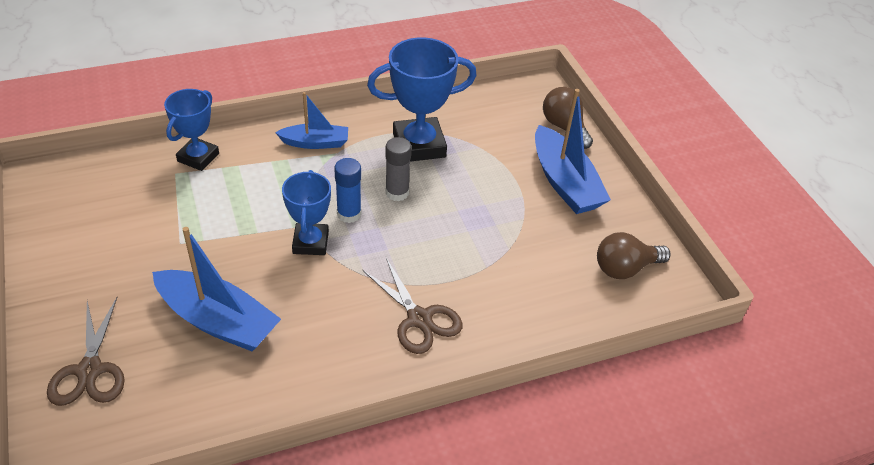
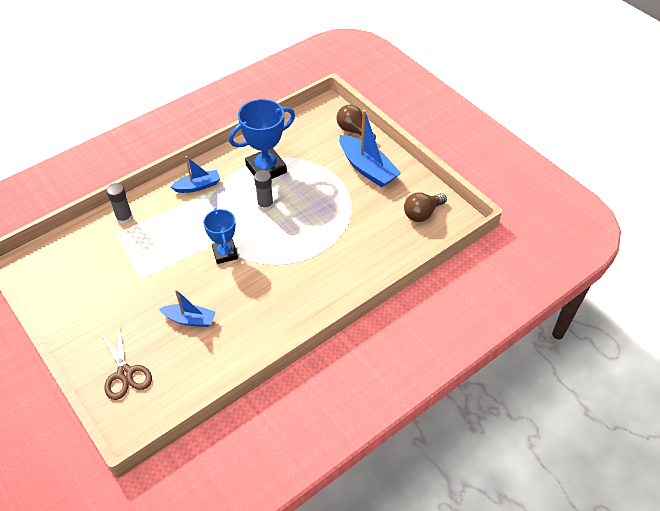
camera: 15 degrees left, 5 degrees up
(198, 157) = (124, 218): blue trophy -> grey glue stick
(218, 321) = (190, 319): blue boat -> blue boat, size x0.61
(349, 214) = (241, 228): blue glue stick -> none
(419, 319) = (312, 281): brown scissors -> none

